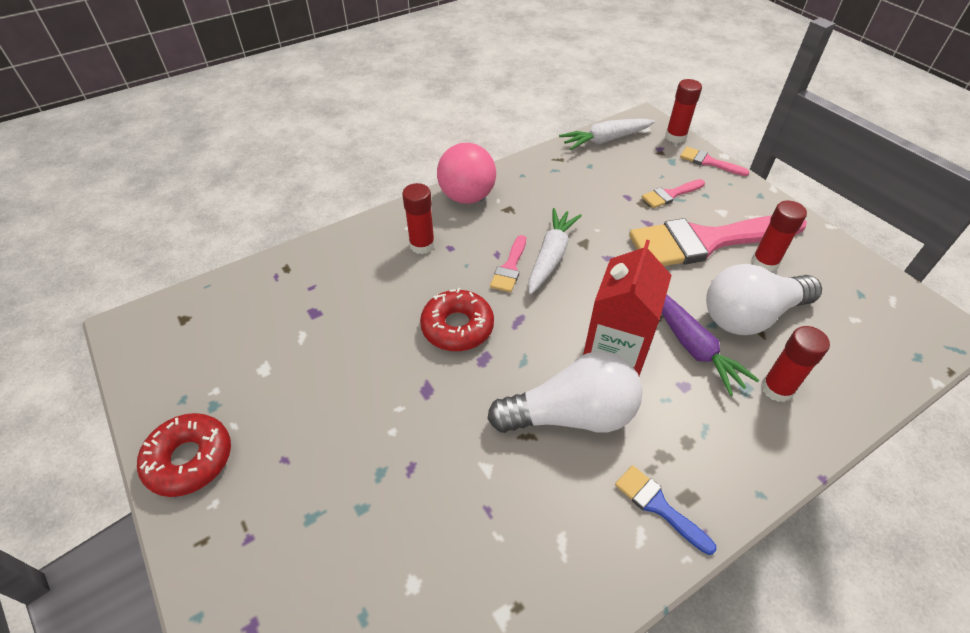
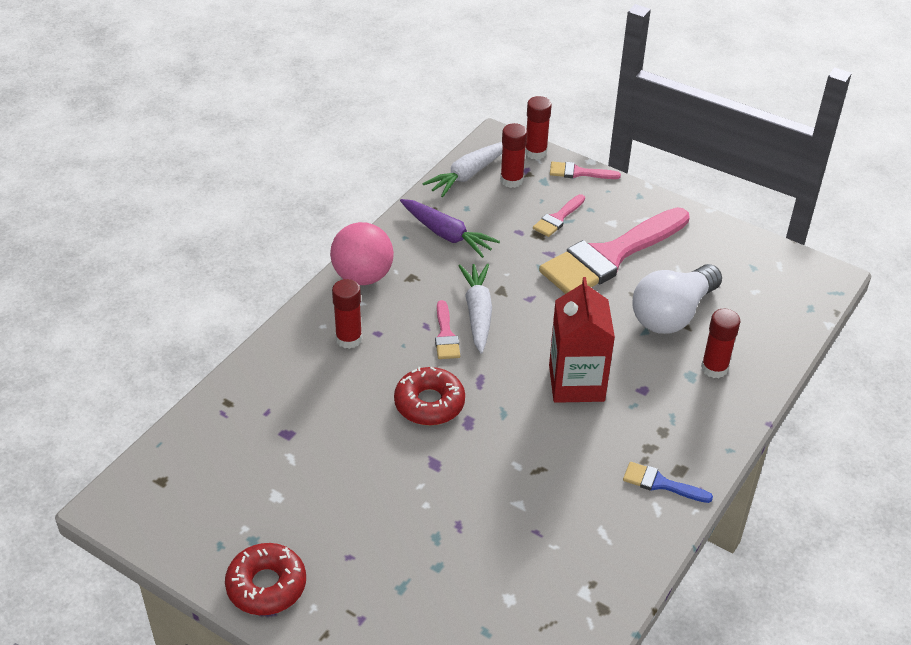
camera: 25 degrees left, 5 degrees down
(571, 415) = (565, 442): white light bulb -> none
(693, 346) = (636, 355): purple carrot -> purple carrot (446, 234)
(764, 263) = (666, 262): red glue stick -> red glue stick (511, 180)

